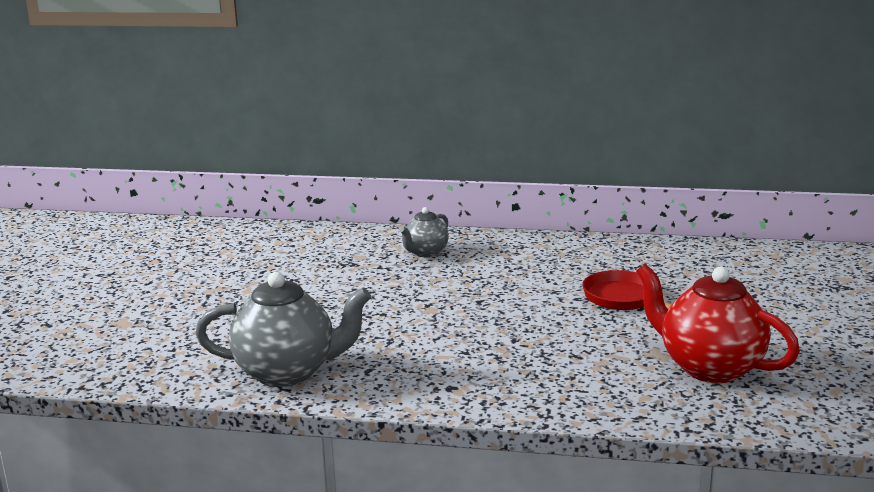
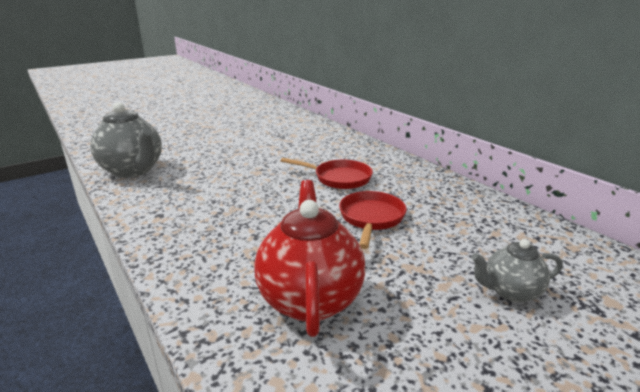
camera: 45 degrees right, 5 degrees up
(425, 253) = (326, 145): grey teapot -> grey teapot (510, 292)
(521, 279) = (339, 178): none -> red pan

